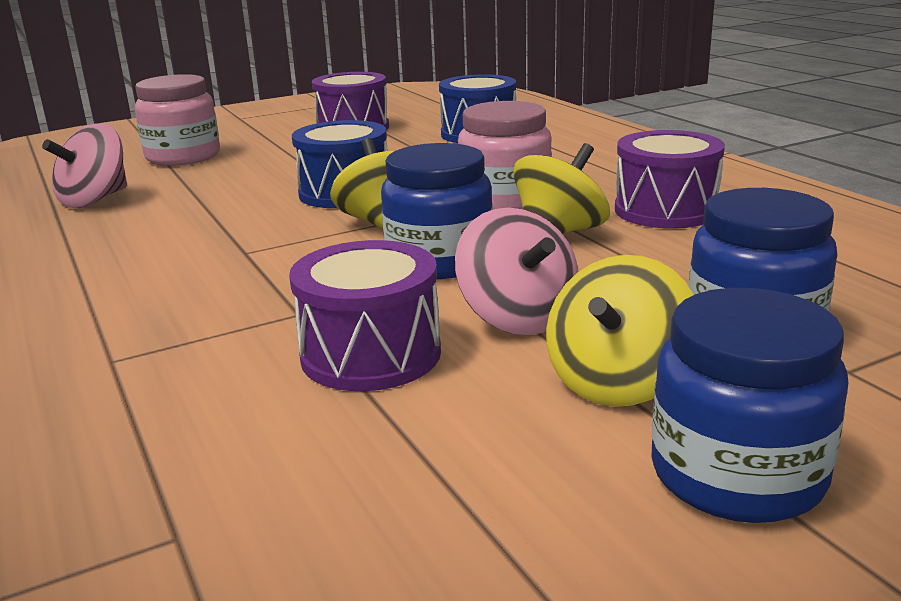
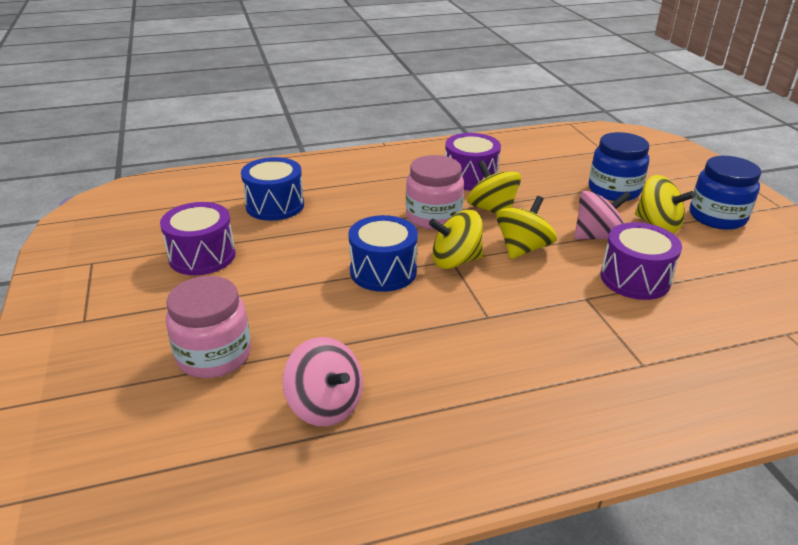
camera: 80 degrees left, 10 degrees up
(439, 261) = (523, 248): blue jar -> yellow spinning top

